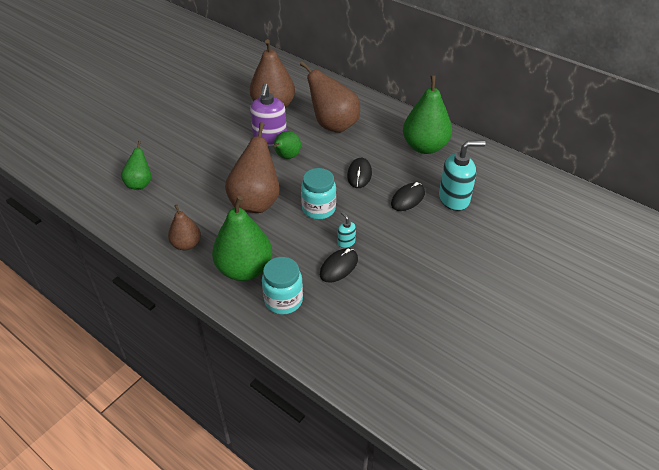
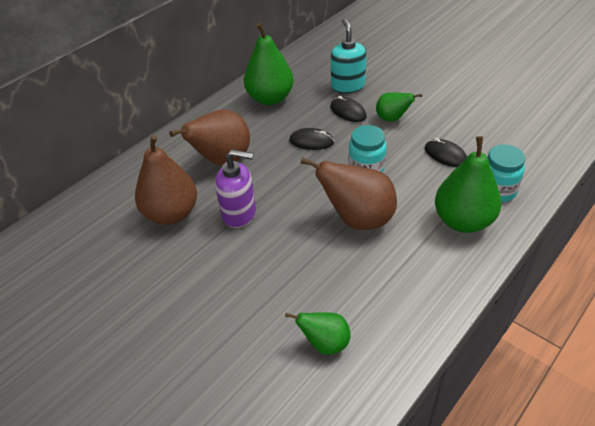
camera: 85 degrees left, 0 degrees up
(186, 244) = (434, 275): brown pear -> none
(286, 157) = (277, 197): green pear -> green pear (392, 119)
(346, 242) = (412, 150): turquoise soap dispenser -> none

